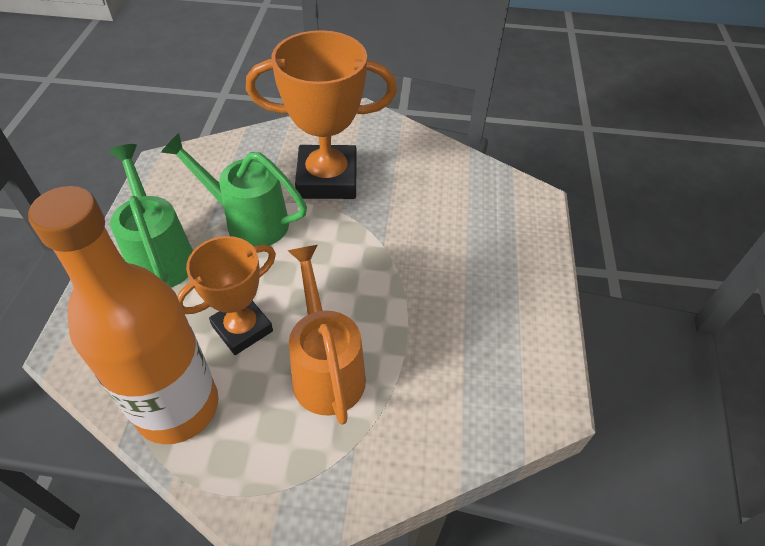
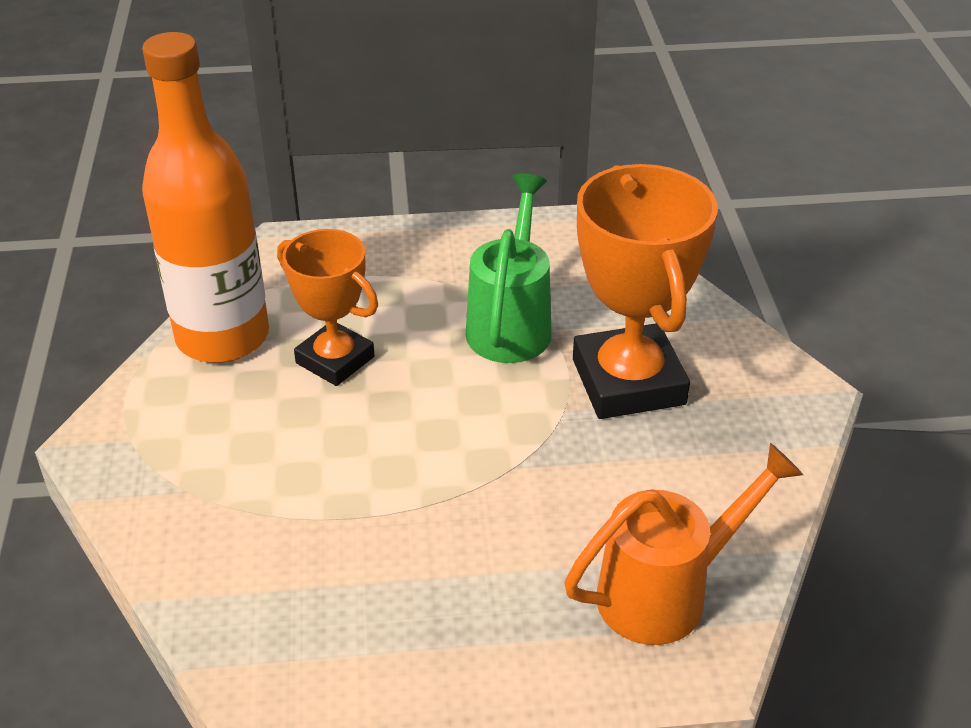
camera: 80 degrees right, 10 degrees down
(160, 256) = (427, 267): green watering can -> none
(326, 369) = (288, 445): orange watering can -> orange watering can (665, 593)

